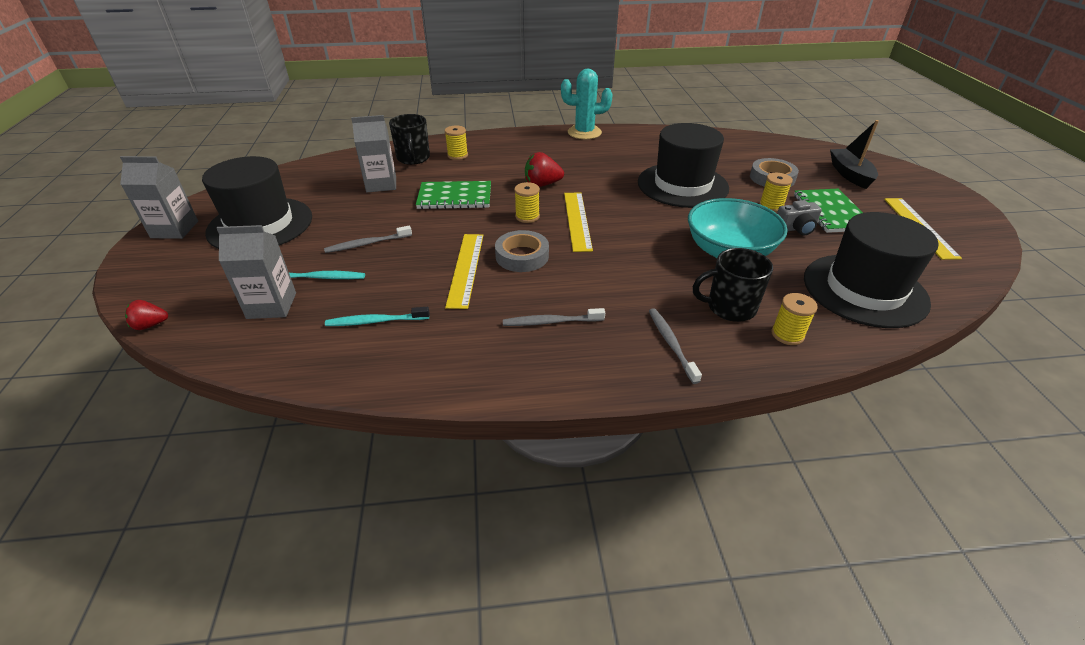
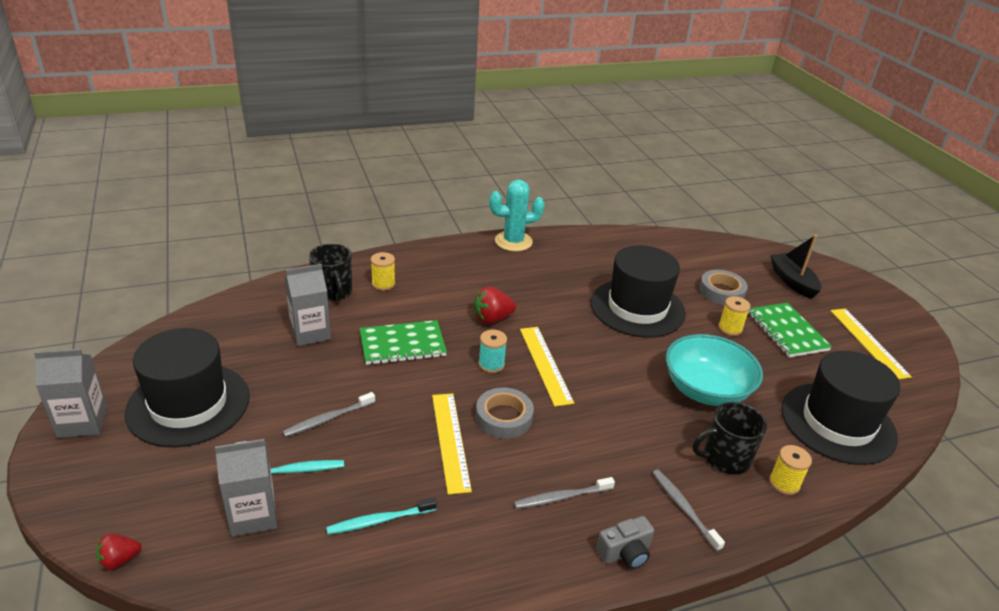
camera: 15 degrees left, 5 degrees down
(527, 216) = (491, 364): yellow spool -> turquoise spool
(796, 228) = (760, 355): grey camera -> grey camera (625, 553)

